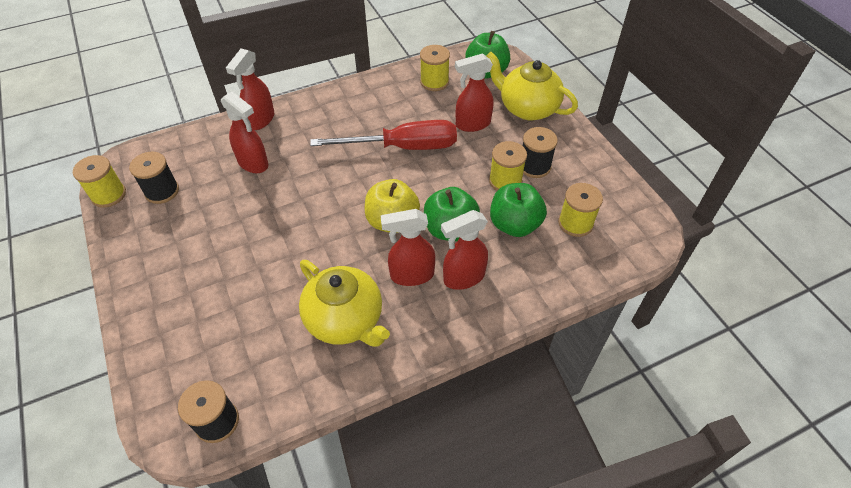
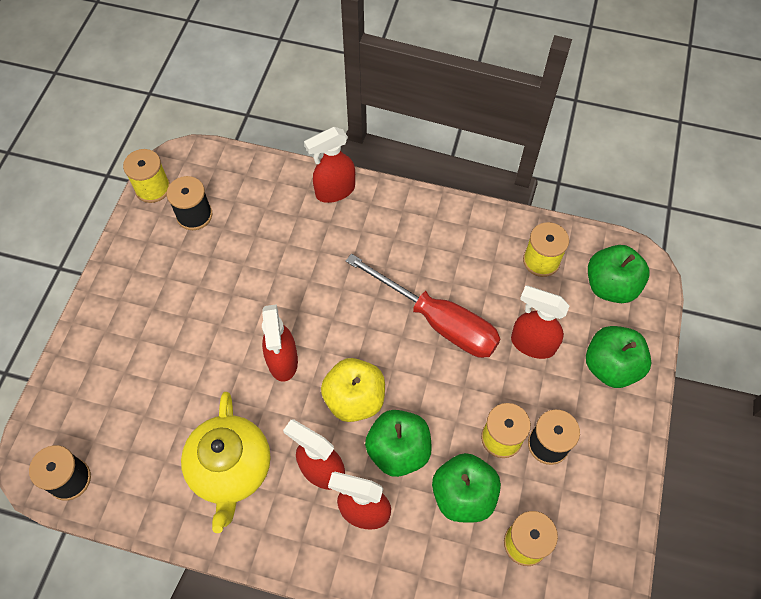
camera: 40 degrees right, 10 degrees up
(253, 163) = (289, 239): red spray bottle -> red spray bottle (283, 361)
(527, 108) = (611, 366): yellow teapot -> green apple

